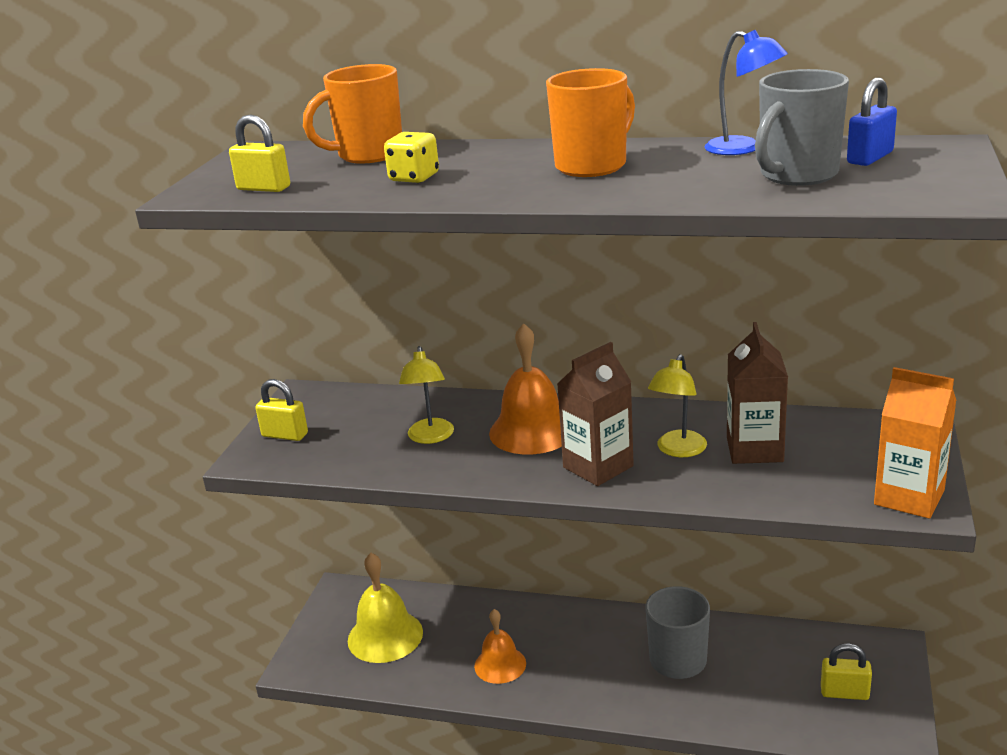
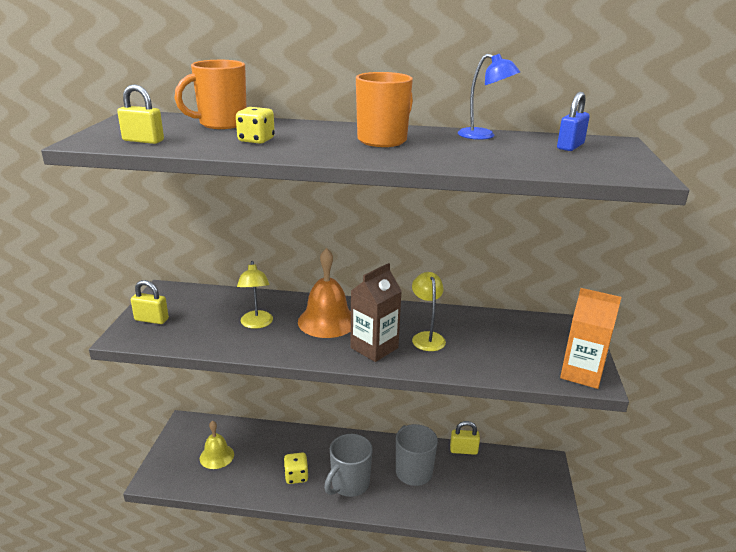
camera: 10 degrees left, 0 degrees up
(385, 636) = (217, 456): yellow bell -> yellow bell, size x0.66
(500, 664) = (296, 476): orange bell -> yellow dice
(678, 450) = (427, 337): yellow lamp -> yellow lamp turned 150 degrees clockwise
(754, 449) = (477, 338): brown carton -> none
(797, 175) = (526, 154): grey mug -> grey mug (349, 484)
(844, 693) = (521, 494): yellow padlock -> yellow padlock (463, 450)

